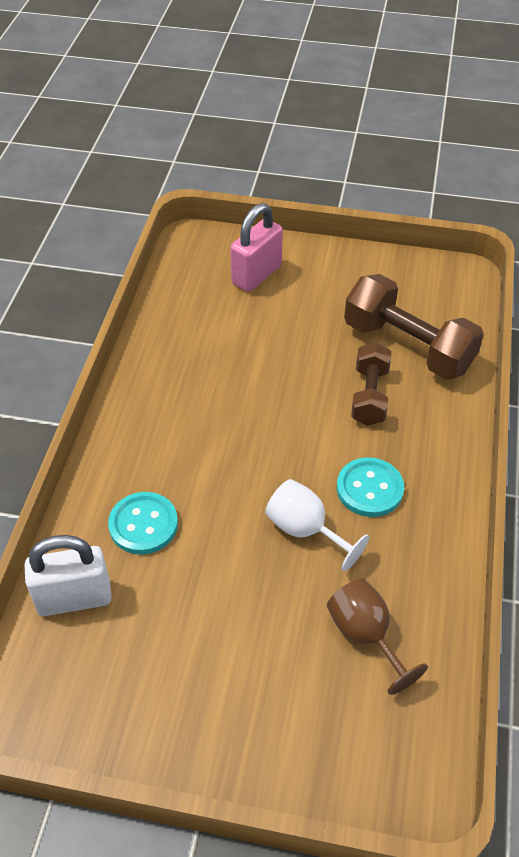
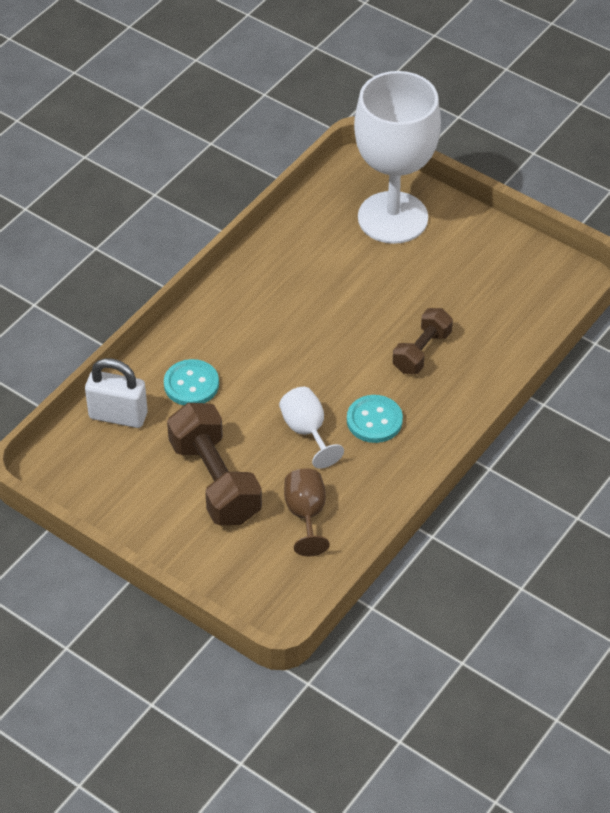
camera: 25 degrees right, 0 degrees up
(256, 275) = (392, 218): pink padlock -> white goblet
(407, 347) = (481, 323): brown dumbbell -> brown dumbbell (215, 481)

